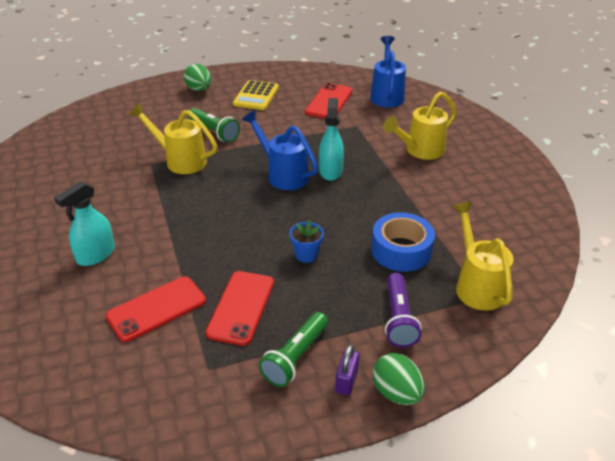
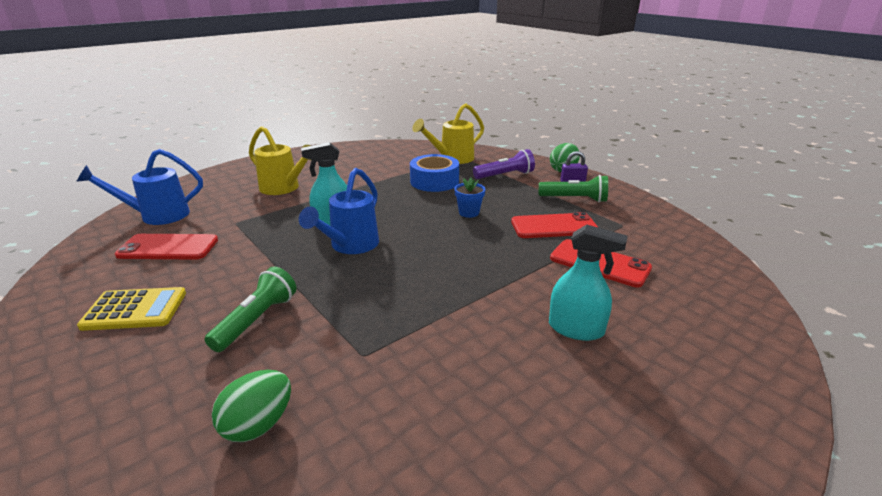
camera: 110 degrees left, 10 degrees down
(181, 160) = (345, 328): yellow watering can -> none
(199, 89) = (87, 385): green egg -> green egg (258, 425)

